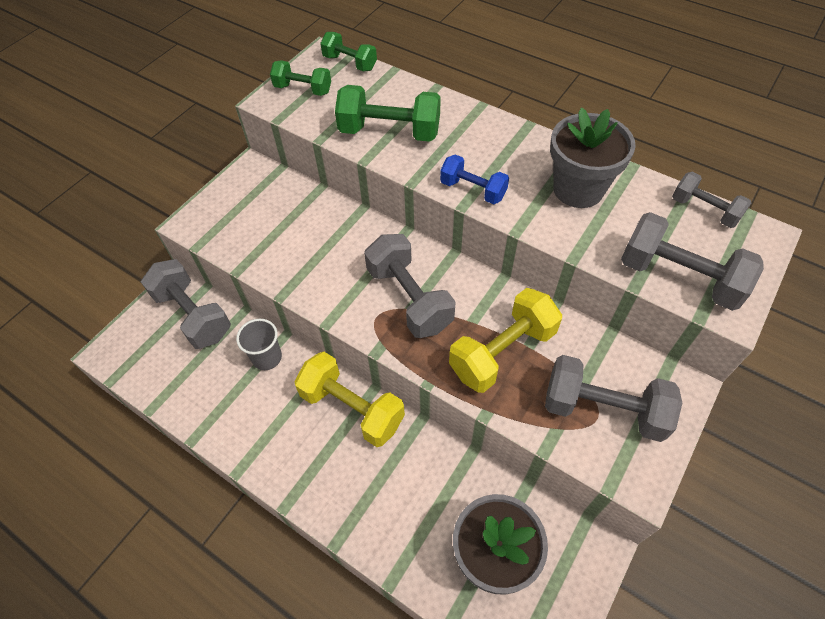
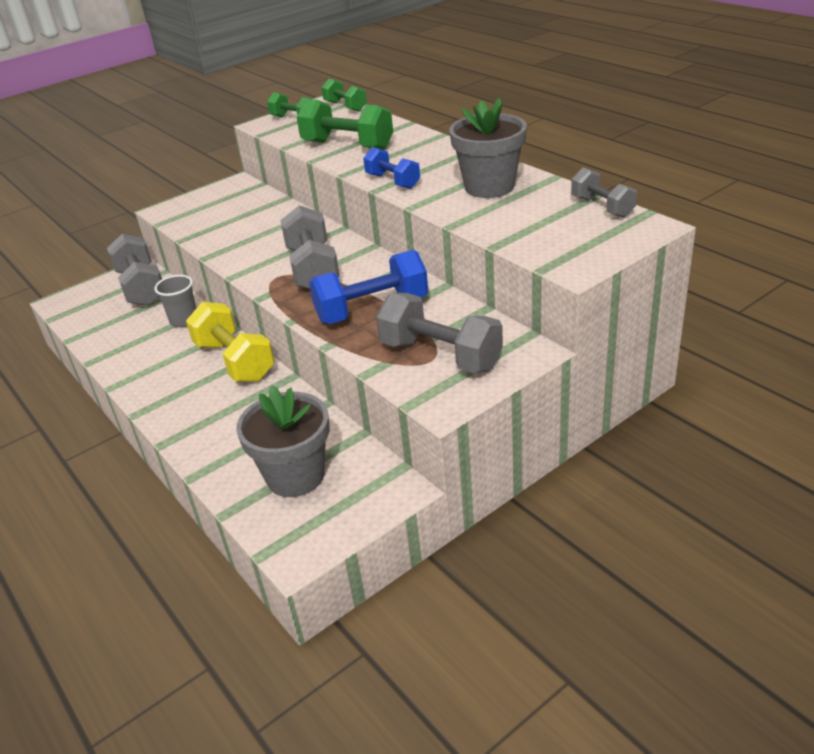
camera: 20 degrees right, 20 degrees down
(502, 352) = (372, 309): yellow dumbbell -> blue dumbbell
(679, 277) = (542, 244): grey dumbbell -> none

